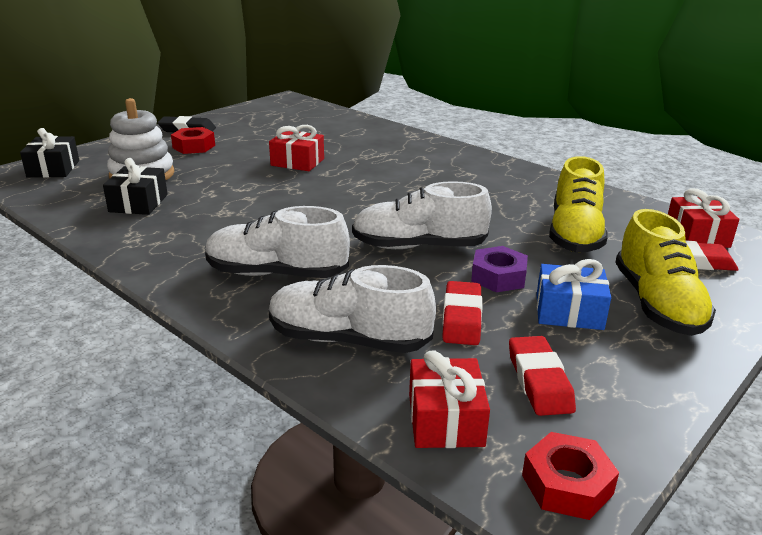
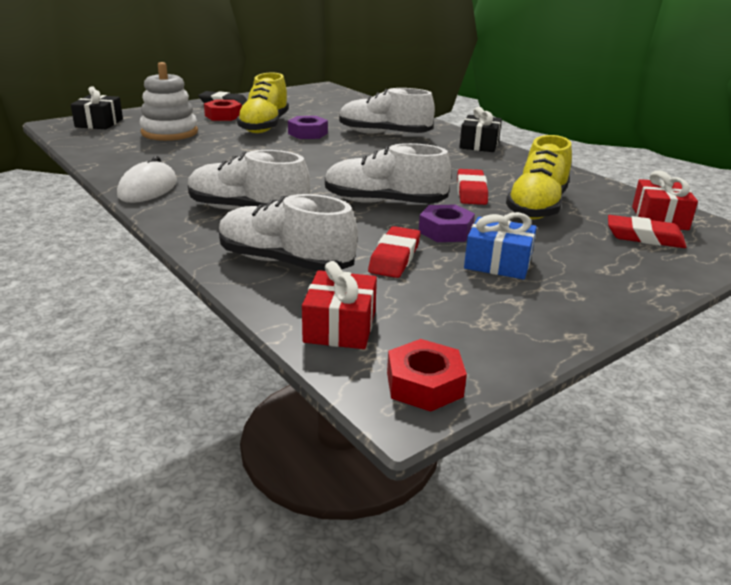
camera: 10 degrees right, 0 degrees up
(138, 203) = (156, 152): black gift -> black gift (479, 144)
(150, 256) = (148, 189): none -> white mouse
(297, 162) = (308, 133): red gift -> purple nut
(378, 155) = (384, 134): none -> white shoe
(539, 381) = (441, 309): red eraser -> red eraser (471, 192)
(657, 304) = (588, 266): yellow shoe -> yellow shoe (264, 126)

